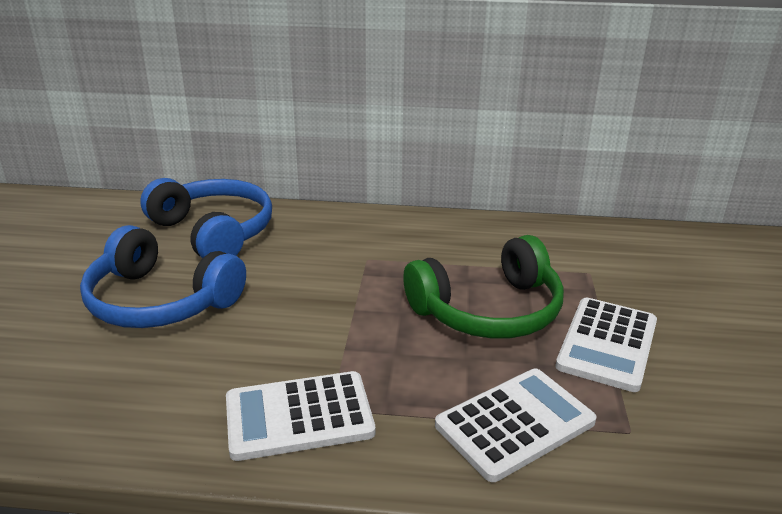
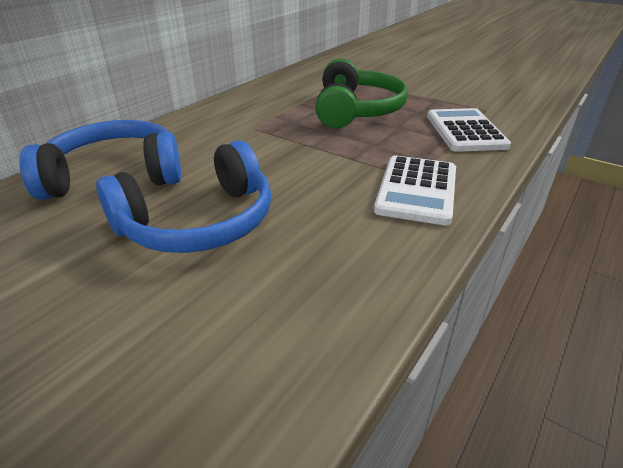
camera: 60 degrees left, 5 degrees up
(607, 344) = (415, 94): white calculator -> none

